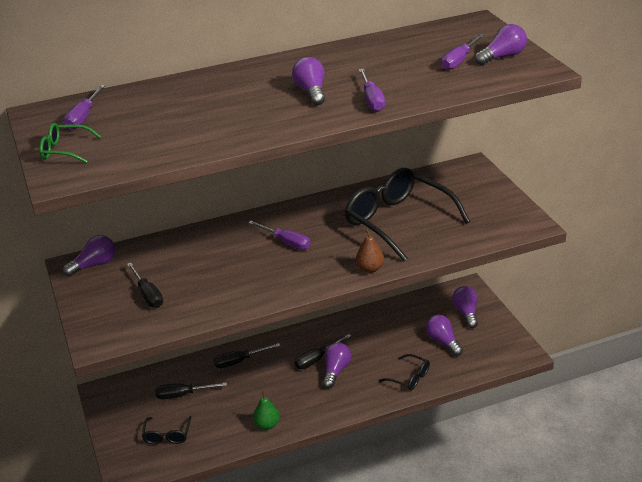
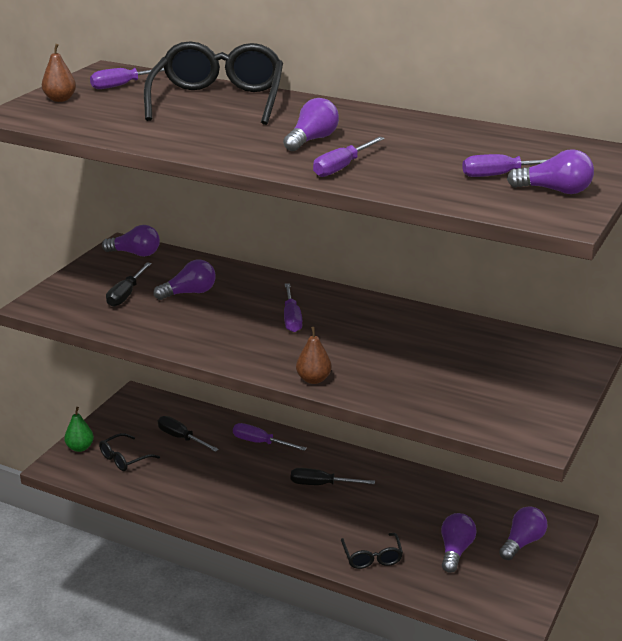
camera: 45 degrees right, 5 degrees down
(65, 150) = (60, 99): green glasses -> brown pear
(239, 361) = (260, 443): black screwdriver -> purple screwdriver
(267, 425) = (199, 505): green pear -> green pear (80, 448)
(336, 371) = (320, 505): purple light bulb -> purple light bulb (189, 293)
(398, 221) = (415, 358): black glasses -> black glasses (218, 100)

